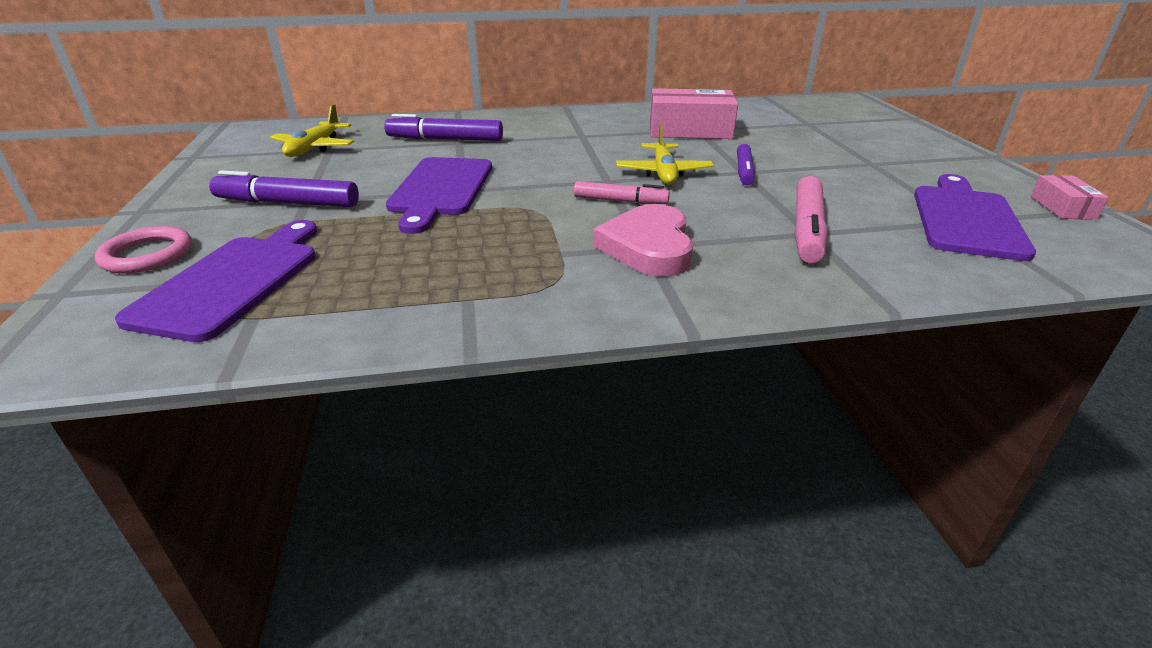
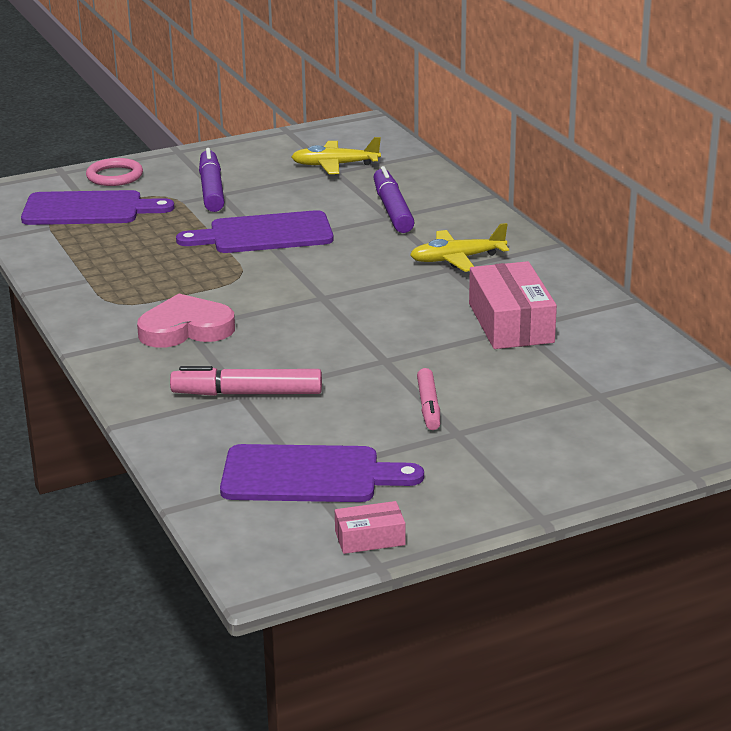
camera: 75 degrees right, 5 degrees down
(620, 201) = (275, 308): pink marker -> pink marker (428, 406)
(663, 173) = (357, 320): yellow plane -> yellow plane (457, 259)
(744, 171) = (385, 360): purple marker -> none

